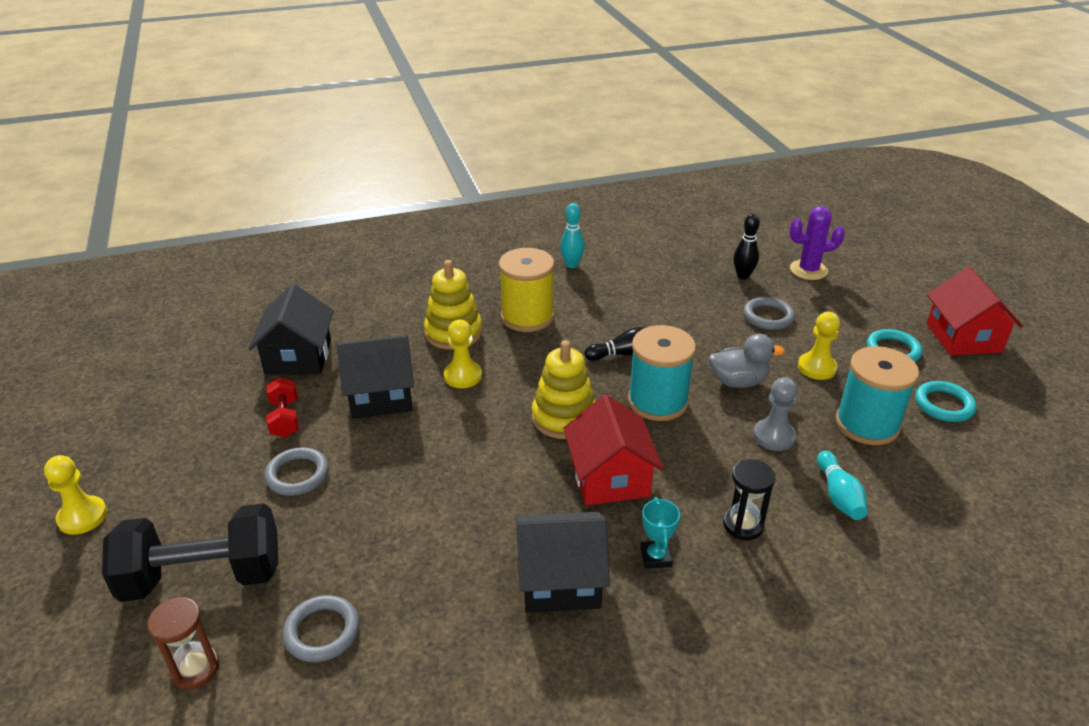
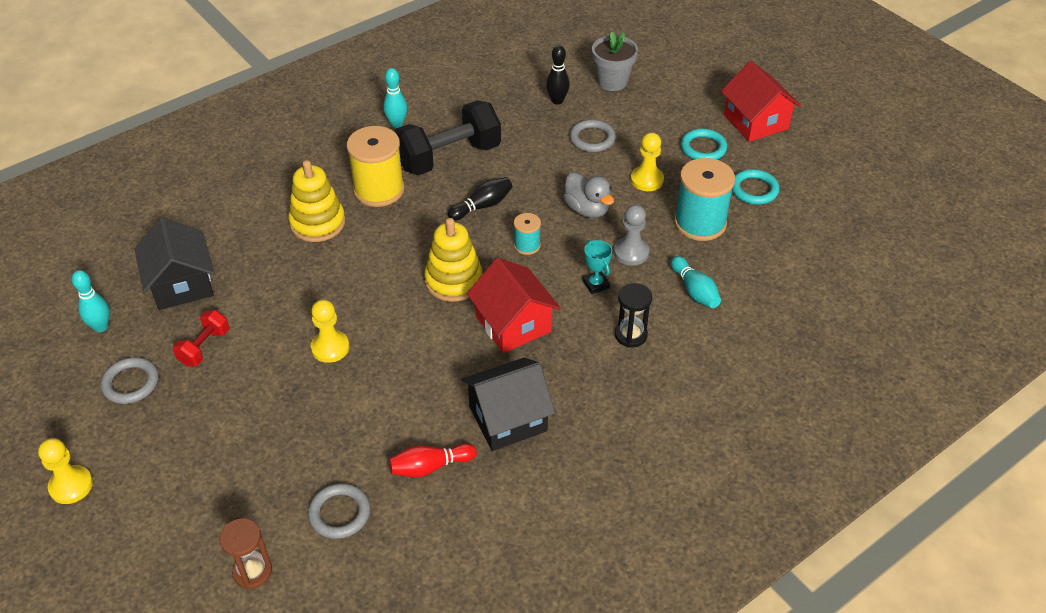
camera: 20 degrees left, 10 degrees up
(203, 576) = (214, 501): black dumbbell -> black dumbbell (449, 157)
(205, 376) = (101, 327): none -> turquoise bowling pin
(285, 419) = (204, 347): red dumbbell -> red dumbbell turned 60 degrees clockwise
(297, 475) = (246, 395): grey ring -> grey ring (131, 383)
(380, 396) = (281, 303): black house -> none
(447, 609) = (430, 467): none -> red bowling pin
(463, 376) = (347, 264): yellow pawn -> yellow pawn (330, 347)
(655, 557) = (573, 379): turquoise trophy -> turquoise trophy (595, 284)
(657, 401) = (527, 245): turquoise spool -> turquoise spool, size x0.50
(738, 381) = (587, 209): grey duck -> grey duck turned 75 degrees clockwise
(808, 270) = (612, 81): purple cactus -> grey flower pot

